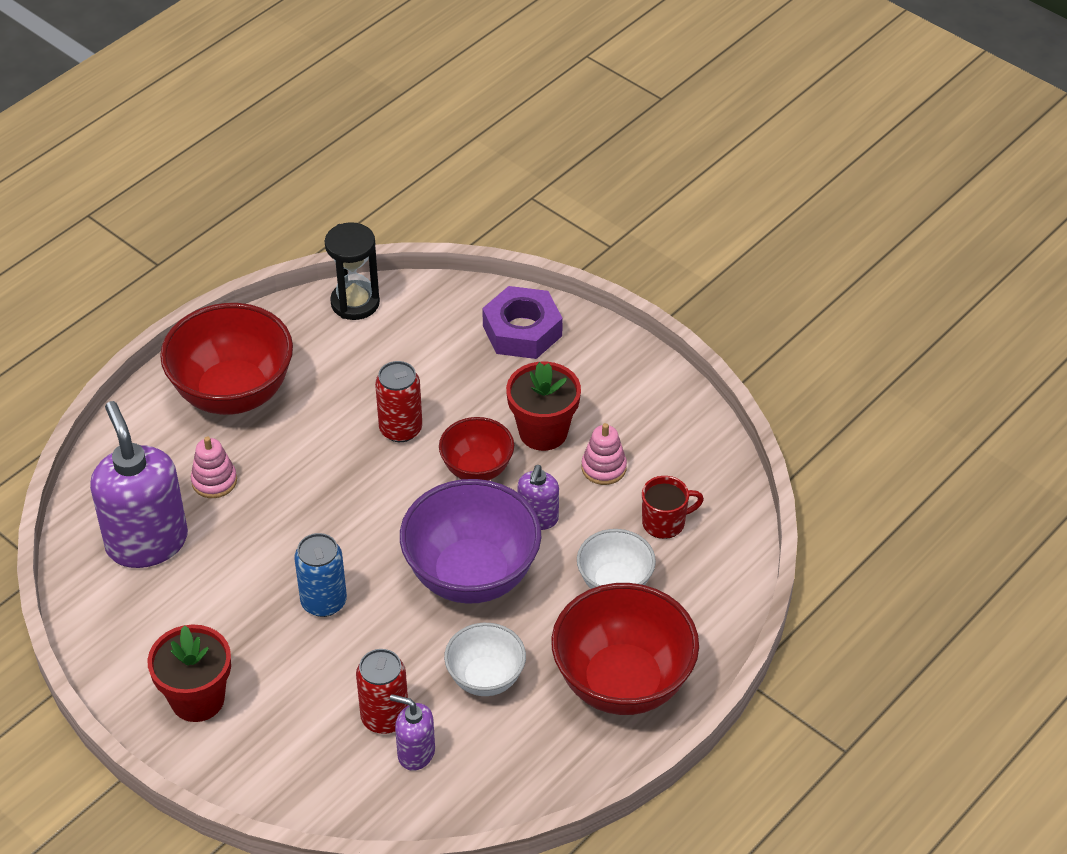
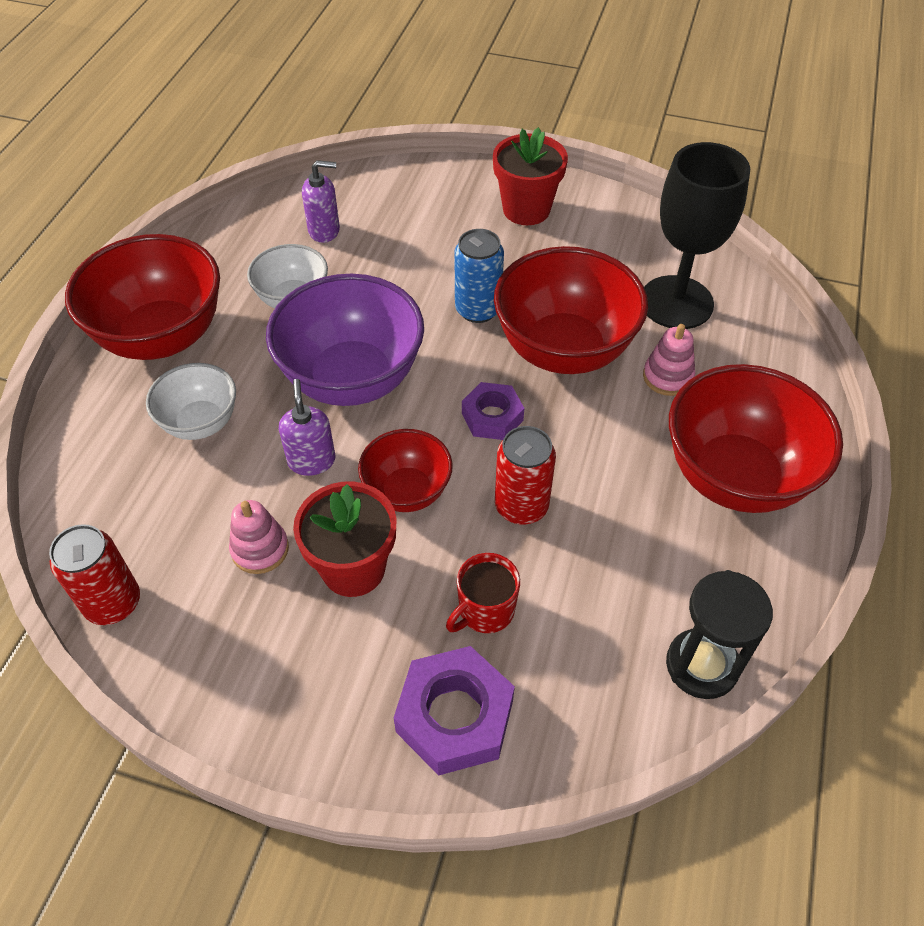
camera: 155 degrees right, 5 degrees up
(147, 542) = (676, 302): purple soap dispenser -> black goblet
(278, 535) = (564, 350): none -> red bowl
(377, 501) = (492, 417): none -> purple nut
(385, 717) = (365, 245): red can -> red can (113, 603)
(665, 522) = (164, 508): red mug -> red mug (485, 611)

